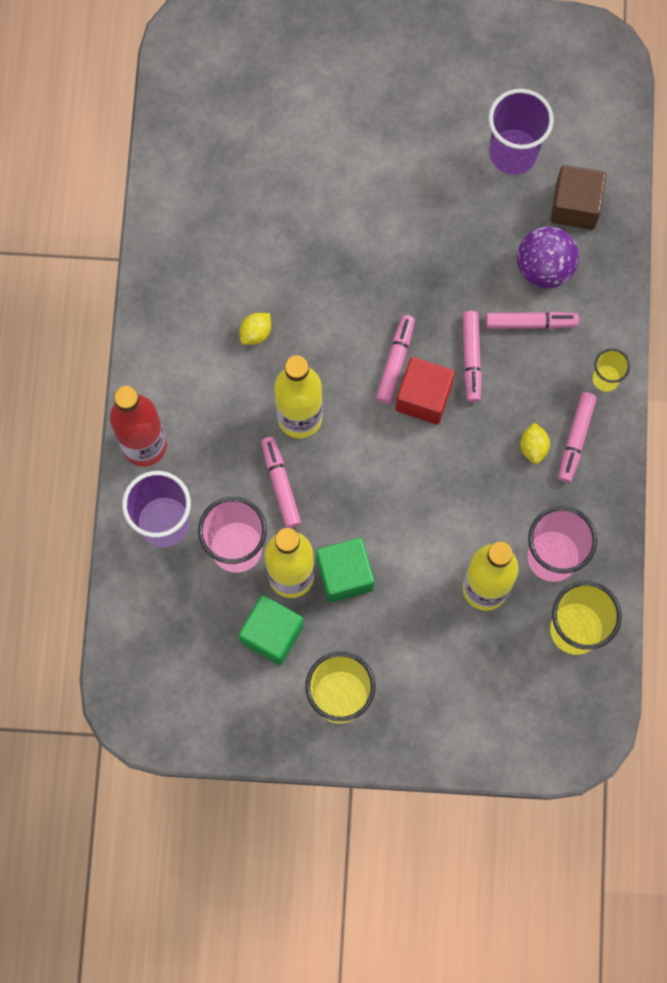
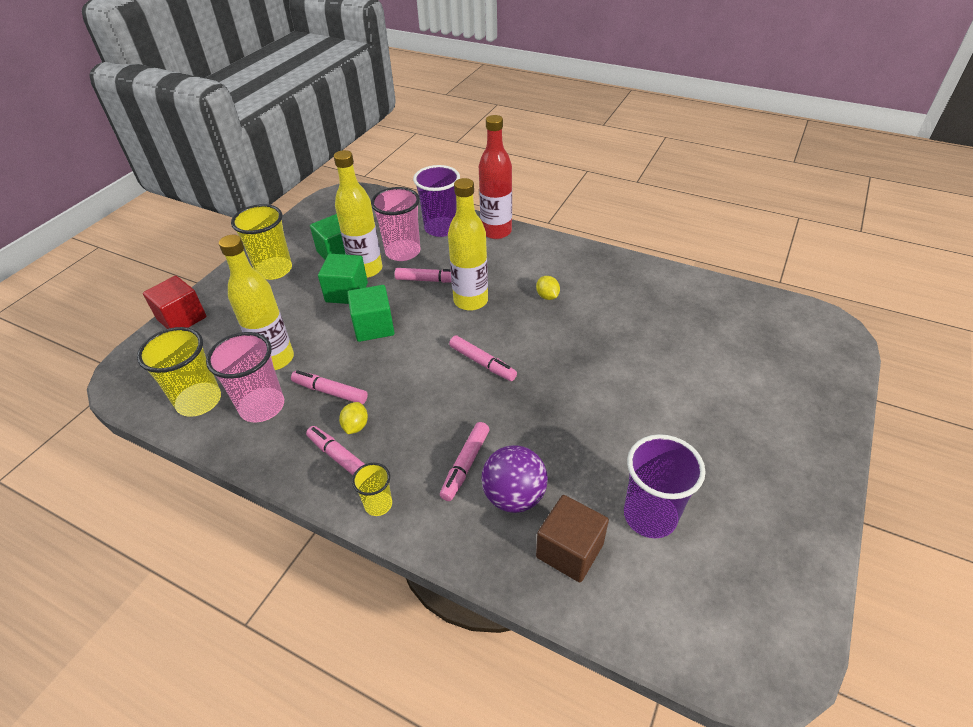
camera: 115 degrees right, 30 degrees down
(389, 507) = (374, 327): none -> green cube
(423, 397) = (443, 370): red cube -> red cube (182, 318)
(471, 359) = (457, 411): pink marker -> pink marker (330, 392)
(533, 447) = (356, 426): yellow lemon -> yellow lemon turned 75 degrees clockwise

